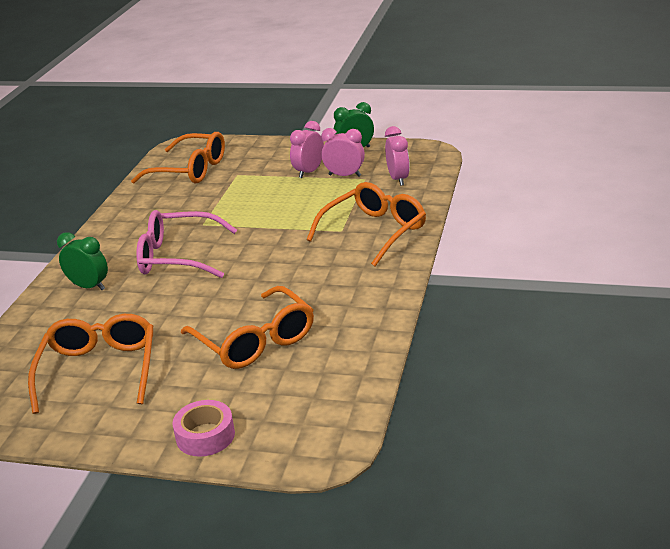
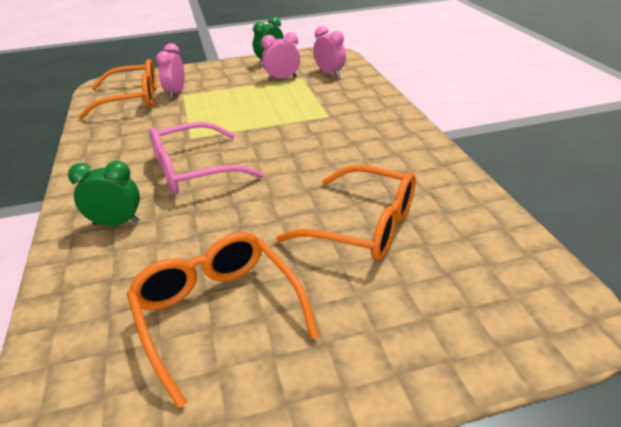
camera: 30 degrees left, 5 degrees up
(205, 436) = (433, 349): pink tape -> none
(309, 172) = (248, 81): pink clock -> pink clock (176, 93)
(374, 232) = (358, 111): orange glasses -> none

